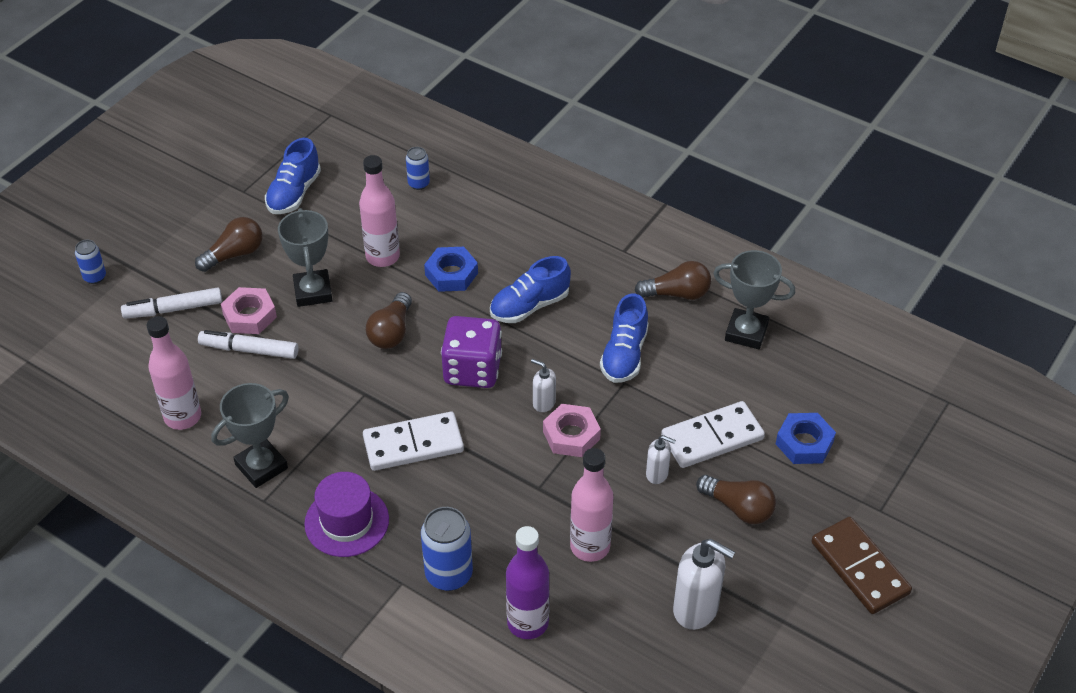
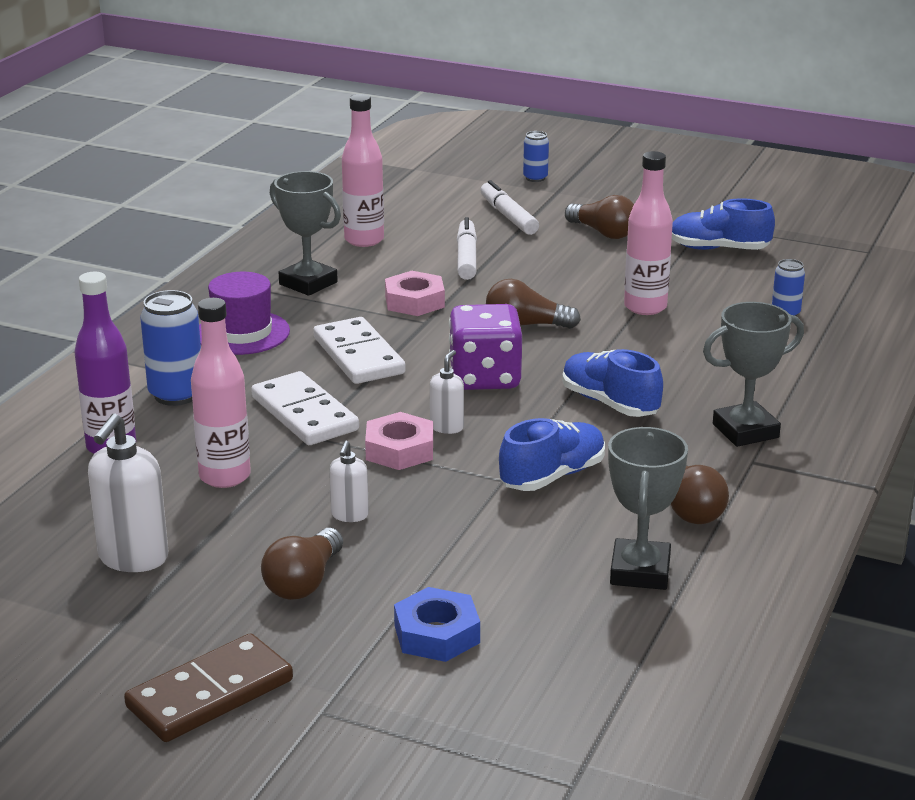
camera: 80 degrees right, 20 degrees down
(249, 315) = (516, 251): pink nut -> pink nut (414, 301)
(313, 292) = (567, 277): grey trophy -> grey trophy (745, 431)
(451, 274) = (639, 349): blue nut -> none
(624, 355) = (552, 476): blue shoe -> blue shoe turned 135 degrees clockwise
(712, 438) = (424, 554): white domino -> white domino (304, 414)

